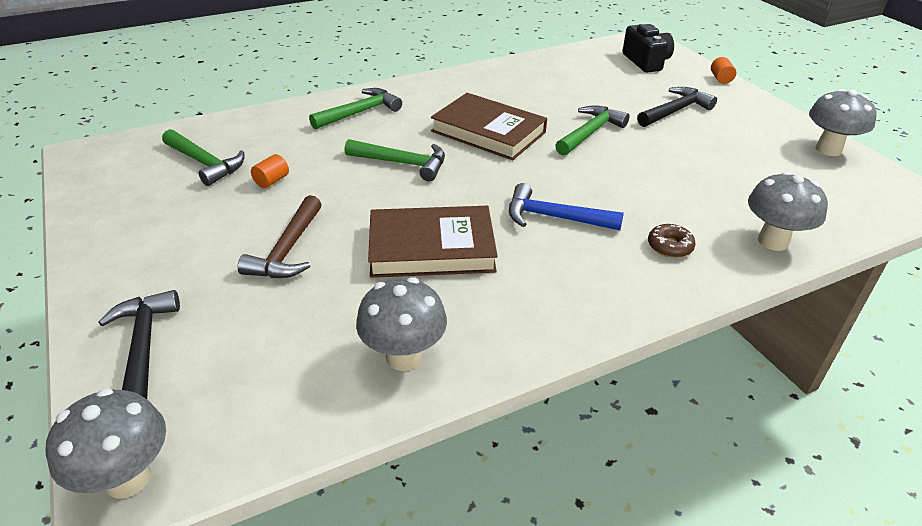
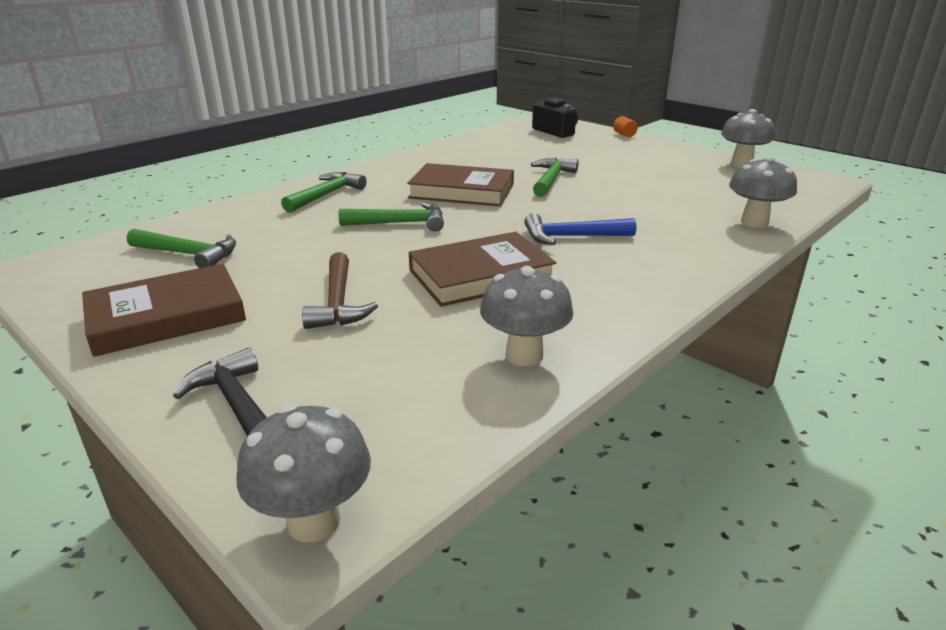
camera: 20 degrees left, 10 degrees down
(149, 231) = (166, 316): none -> brown book
(272, 181) = (276, 256): orange cylinder -> none
(669, 246) = (681, 239): brown donut -> none
(675, 111) = (607, 157): black hammer -> none

